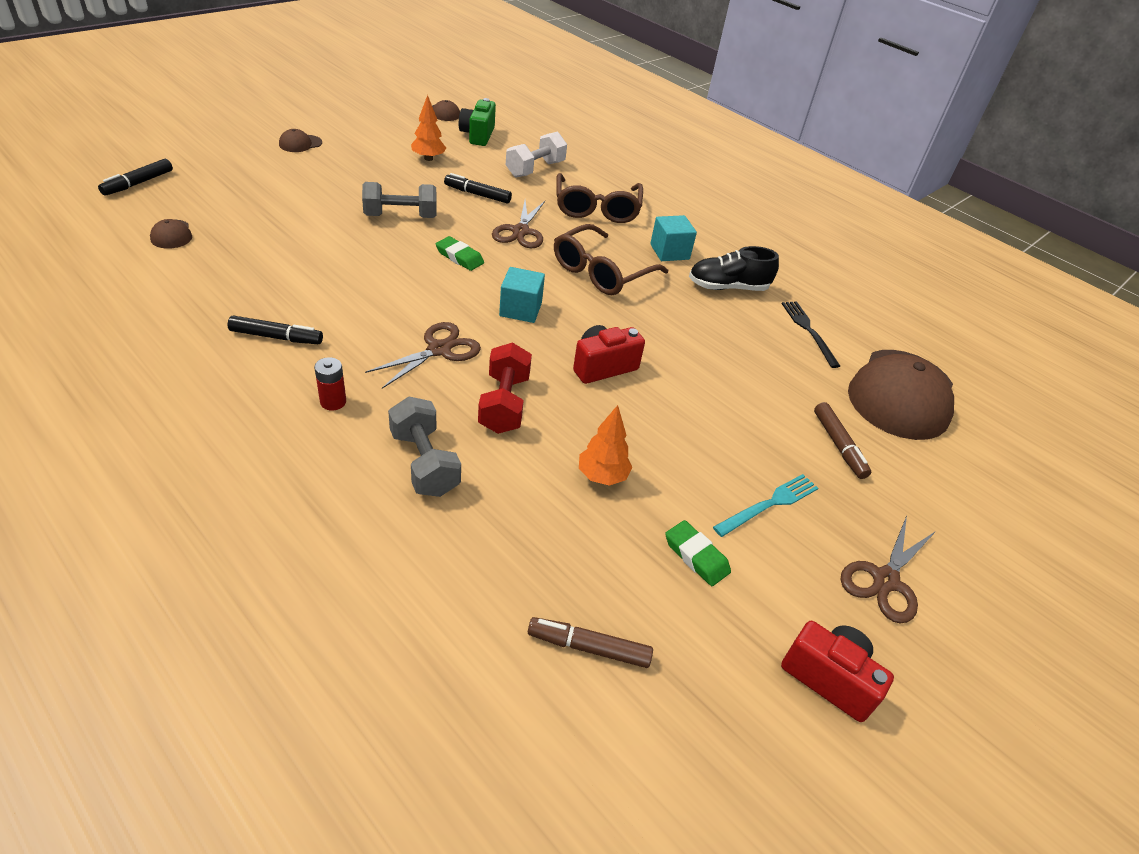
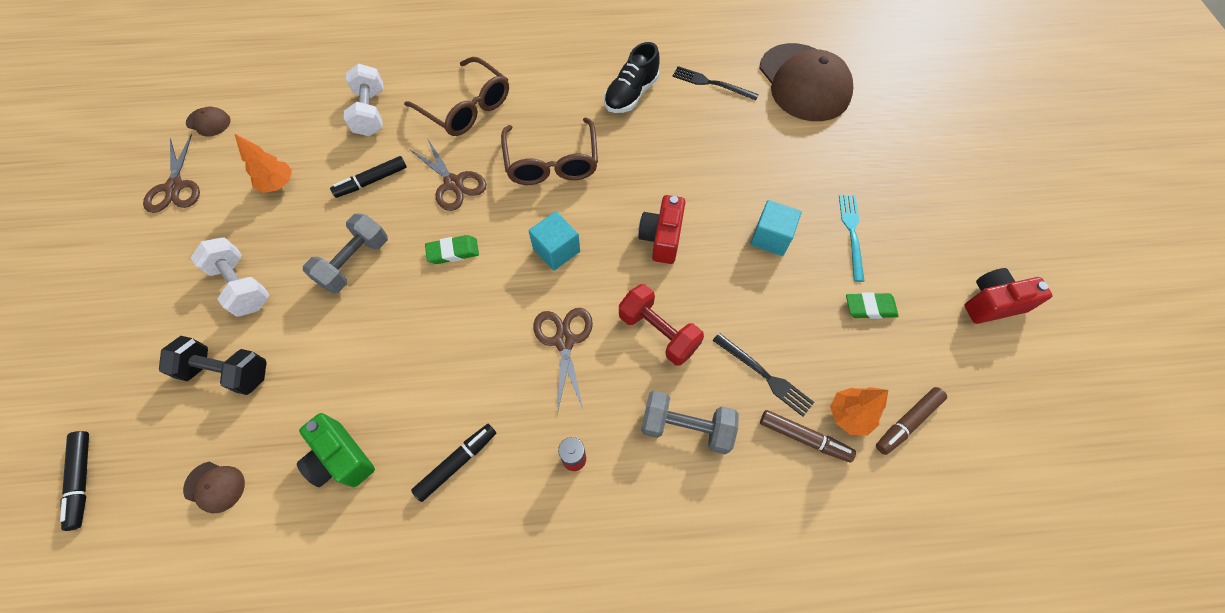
camera: 45 degrees left, 20 degrees up
(261, 202) = (227, 372): none -> black dumbbell
(300, 144) = (147, 281): brown cap -> none
(333, 179) = (242, 286): none -> white dumbbell
(477, 135) = (274, 121): green camera -> green camera (341, 459)
(531, 499) = (764, 375): none -> black fork
(602, 476) = (770, 315): orange tree -> orange tree (849, 415)
(669, 252) = (562, 99): turquoise cube -> turquoise cube (770, 237)
(838, 445) = (826, 154): brown marker -> brown marker (804, 438)
(885, 580) = (942, 218): brown scissors -> brown scissors (175, 187)

